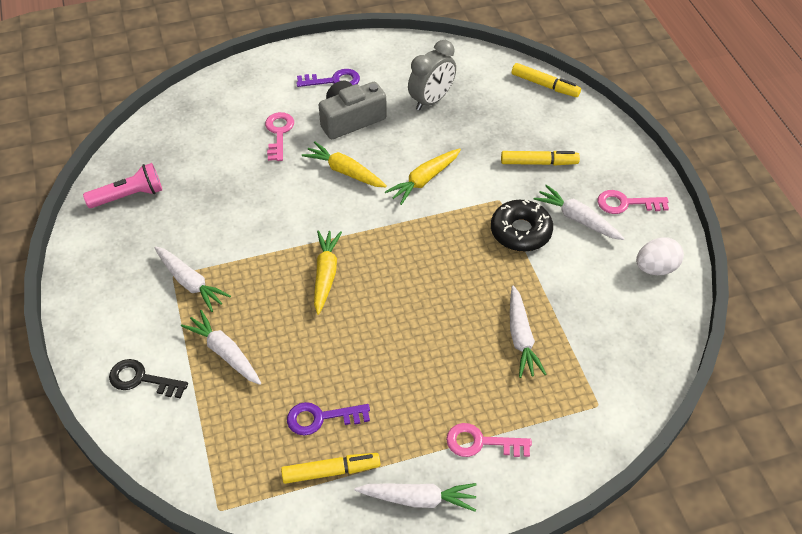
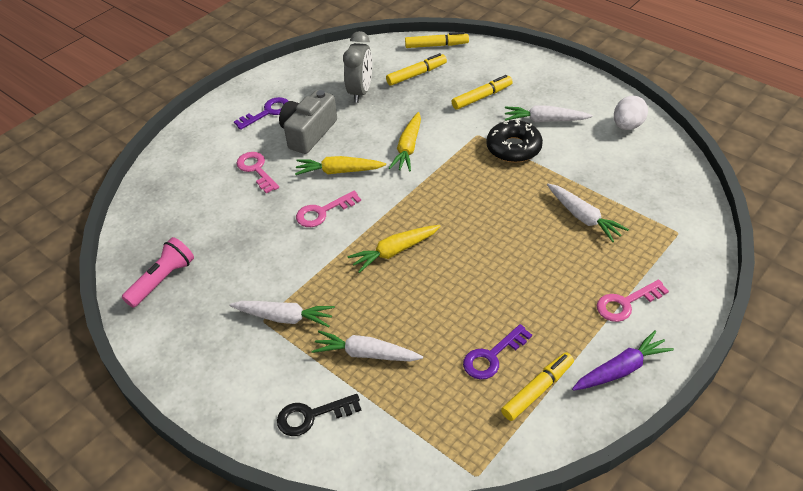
camera: 30 degrees left, 5 degrees down
(325, 274) = (394, 251): yellow carrot -> yellow carrot turned 90 degrees counterclockwise
(418, 499) = (621, 369): white carrot -> purple carrot
(498, 107) = (416, 74): none -> yellow marker
(626, 203) = (568, 95): pink key -> pink key (323, 212)

